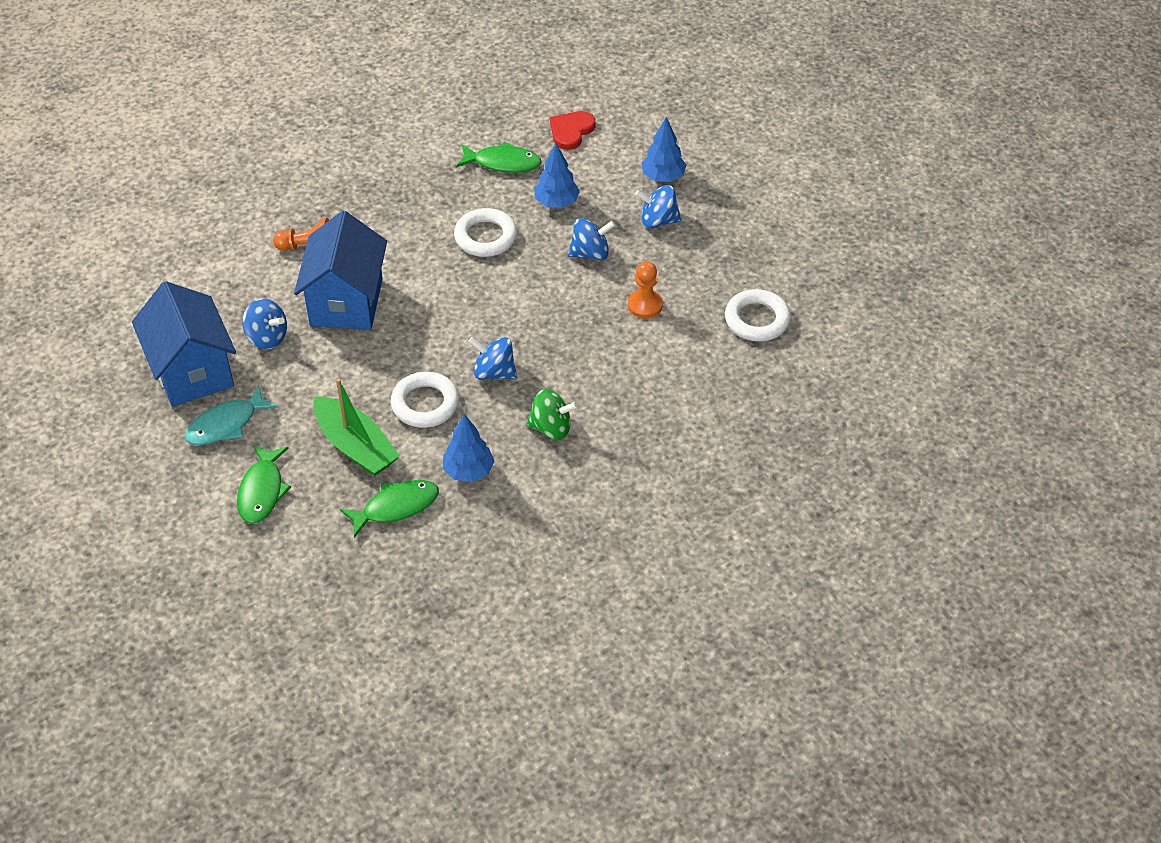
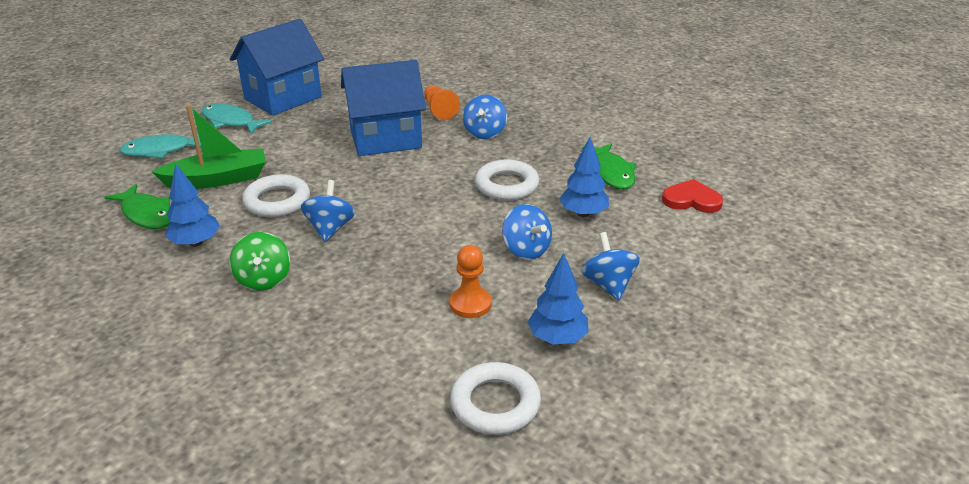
camera: 70 degrees right, 15 degrees down
(262, 491) = (161, 151): green fish -> turquoise fish
(267, 337) = (330, 116): blue spinning top -> blue spinning top (485, 133)
(356, 446) = (218, 179): green boat -> green boat turned 135 degrees counterclockwise
(663, 177) = (680, 273): blue tree -> blue tree (557, 338)

